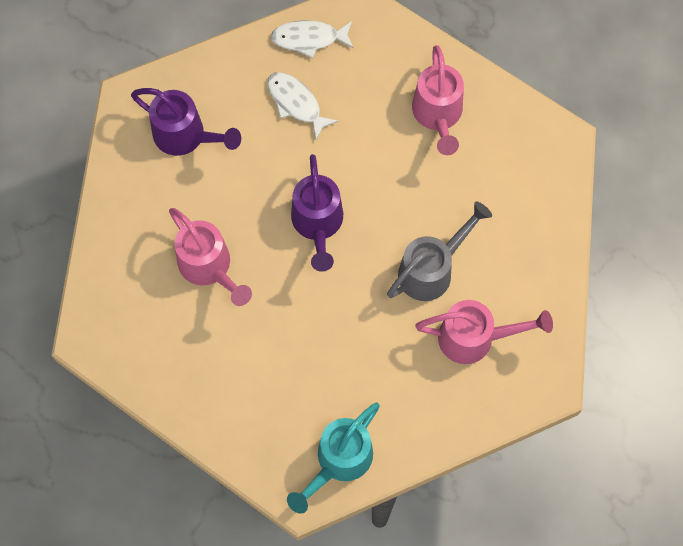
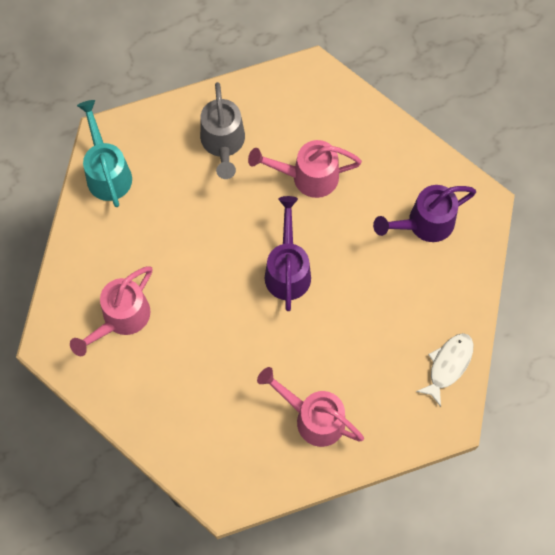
camera: 125 degrees right, 0 degrees up
(296, 103) = (397, 319): white fish -> none
(318, 224) = (287, 270): purple watering can -> purple watering can turned 60 degrees clockwise
(431, 270) = (193, 324): grey watering can -> grey watering can (223, 143)

